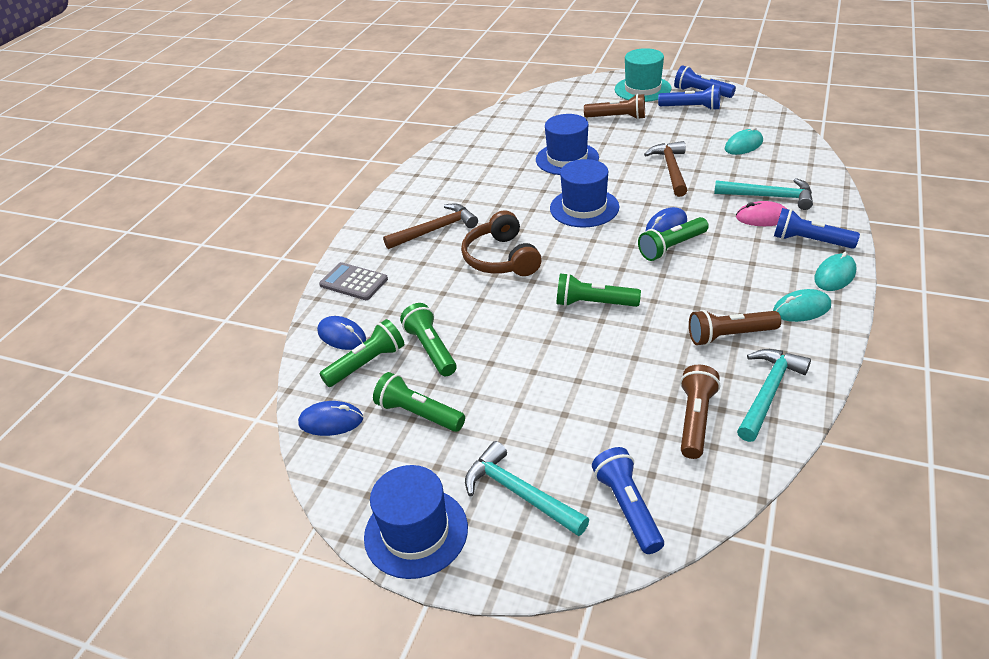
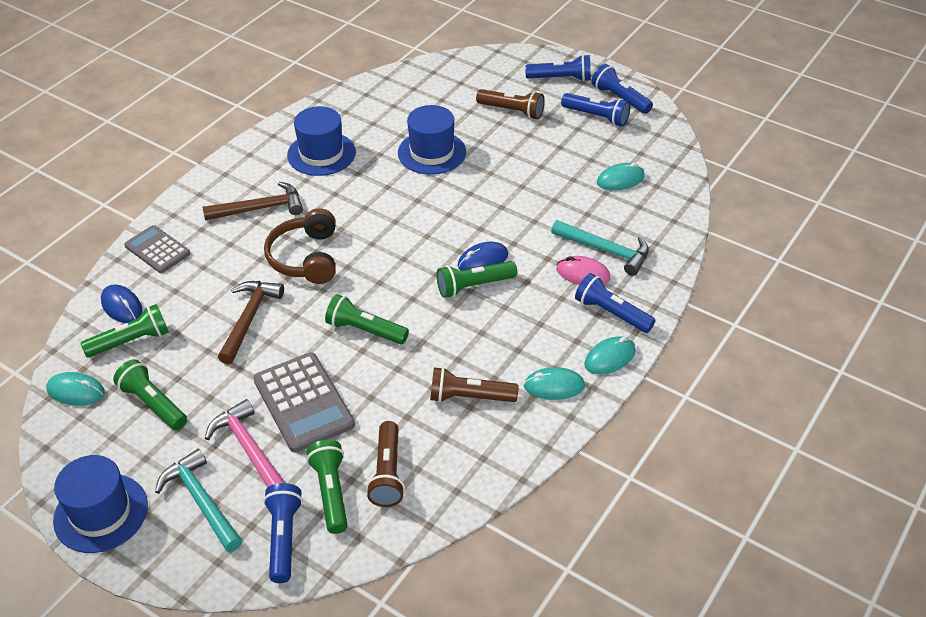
camera: 10 degrees right, 5 degrees up
(331, 421) = (76, 391): blue mouse -> turquoise mouse
(431, 349) = (194, 341): green flashlight -> green flashlight (331, 492)
(540, 431) = (248, 449): none -> pink hammer
(571, 377) = (303, 402): none -> grey calculator
(584, 208) = (416, 218): blue hat -> blue hat (321, 154)
(642, 89) = (560, 78): turquoise hat -> blue flashlight
(671, 169) = (528, 192): brown hammer -> brown hammer (249, 319)
(695, 420) = (387, 473): brown flashlight -> brown flashlight turned 150 degrees clockwise
(768, 392) = (468, 463): turquoise hammer -> none

